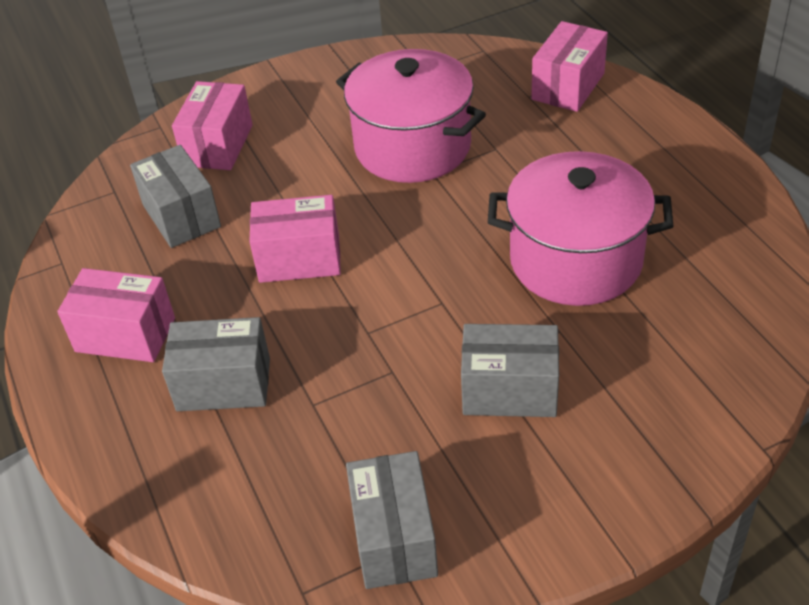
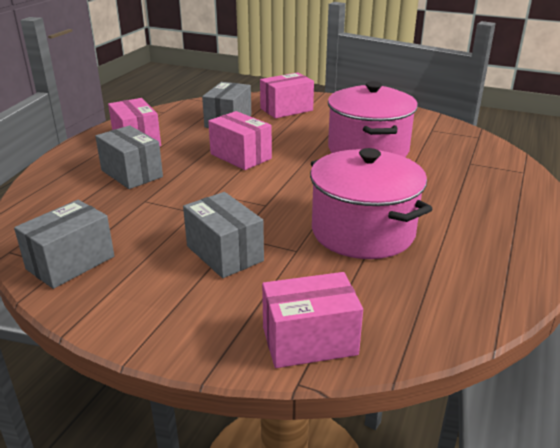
camera: 45 degrees right, 15 degrees down
(568, 86) = (502, 170): pink box -> pink box (309, 341)

